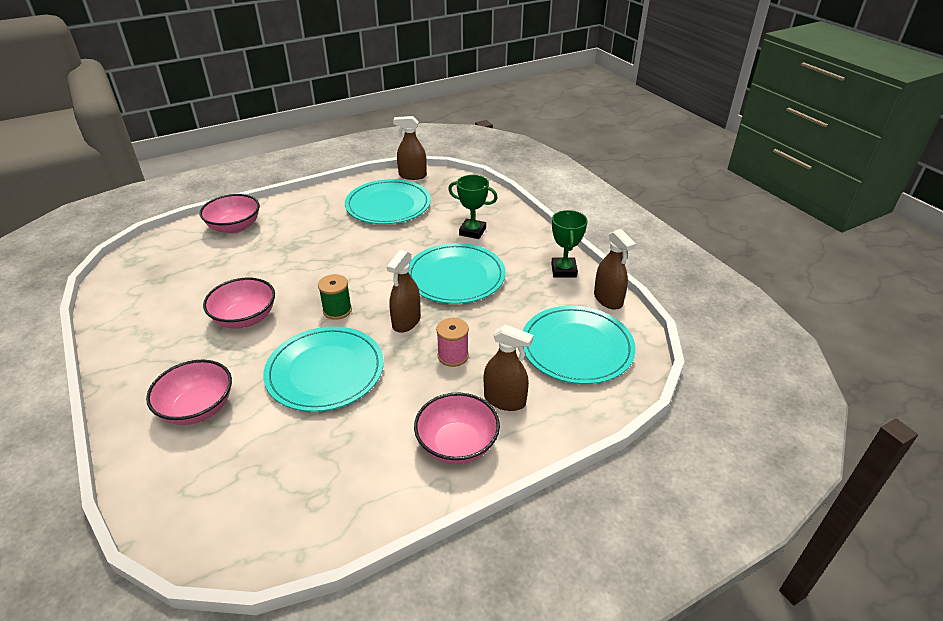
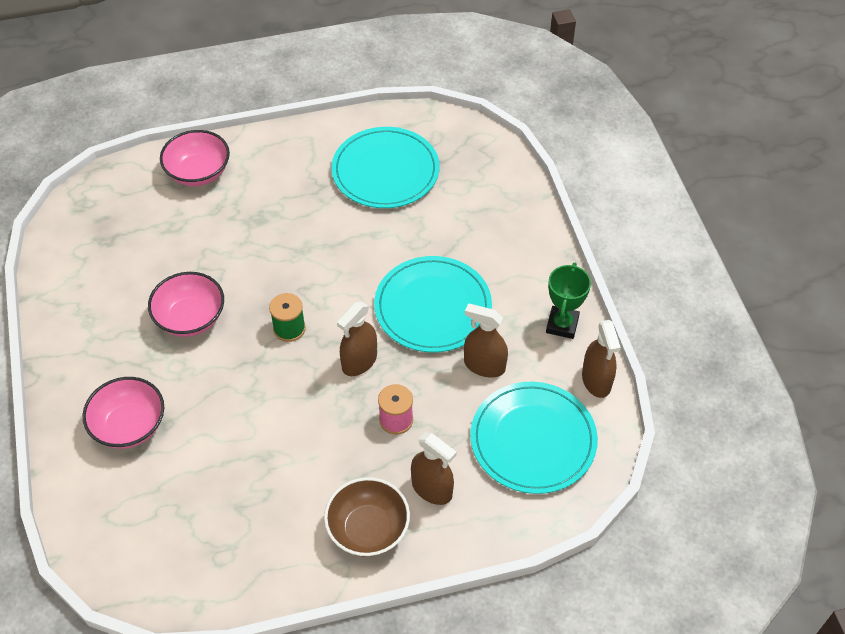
camera: 15 degrees right, 15 degrees up
(325, 371) = (260, 409): turquoise plate -> none
(412, 175) = (429, 121): brown spray bottle -> brown spray bottle (484, 365)
(457, 444) = (368, 529): pink bowl -> brown bowl
(472, 231) = (475, 238): green trophy -> none

